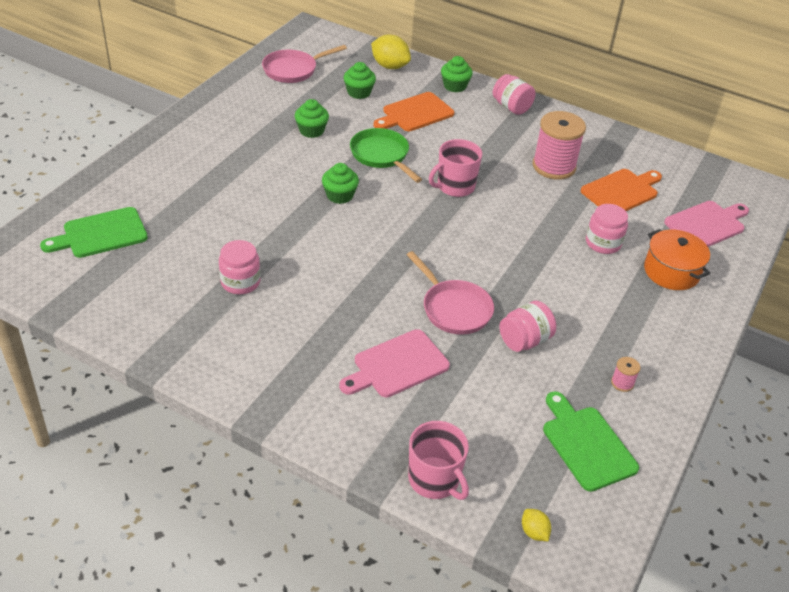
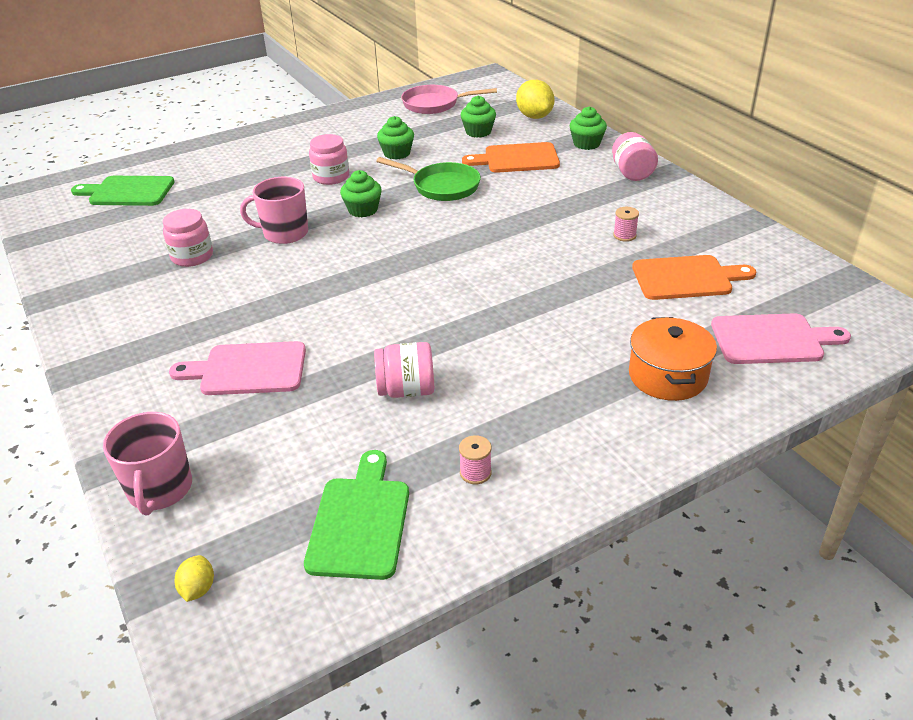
camera: 35 degrees right, 5 degrees down
(381, 155) = (442, 186): green pan -> green pan turned 120 degrees clockwise
(453, 309) = (363, 336): pink pan -> none
(455, 186) = (489, 228): pink mug -> pink mug (284, 233)
(554, 166) = (624, 235): pink spool -> pink spool, size x0.42
(603, 243) = (607, 322): pink jar -> pink jar (331, 177)

